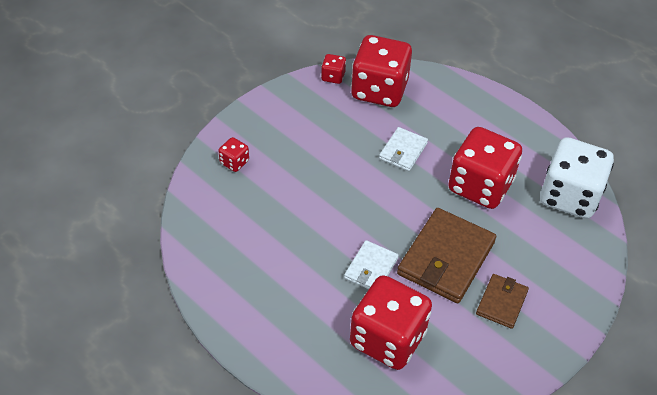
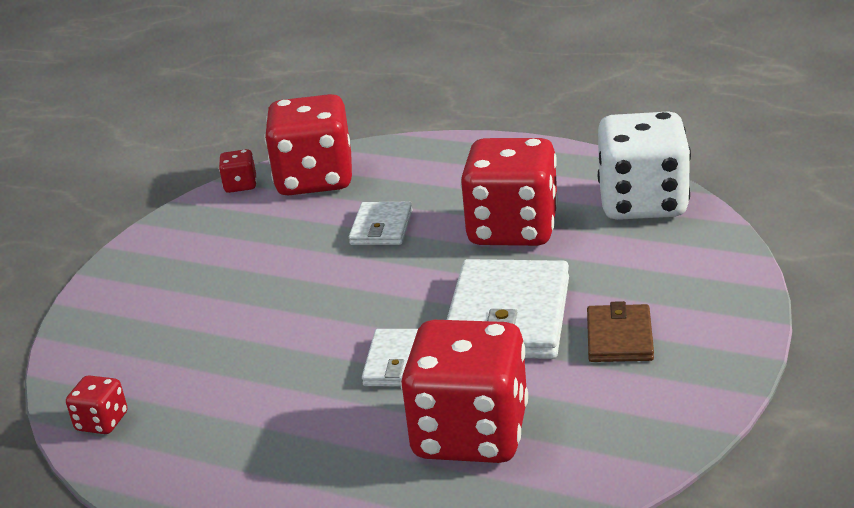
camera: 15 degrees left, 20 degrees down
(234, 162) = (126, 312): red dice -> red dice (102, 422)
(446, 258) = (508, 316): brown wallet -> white wallet

